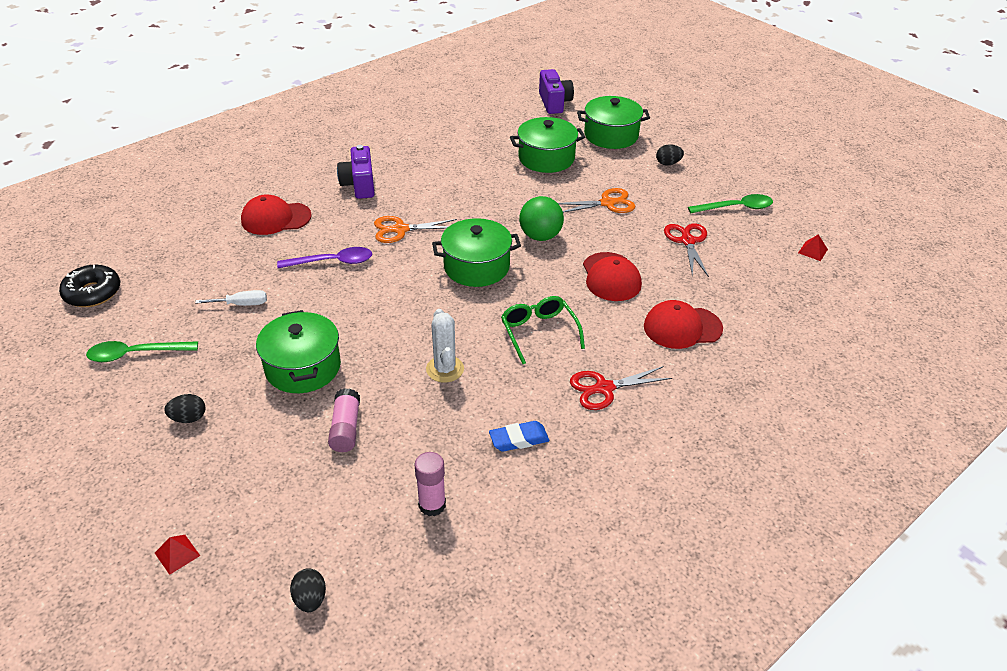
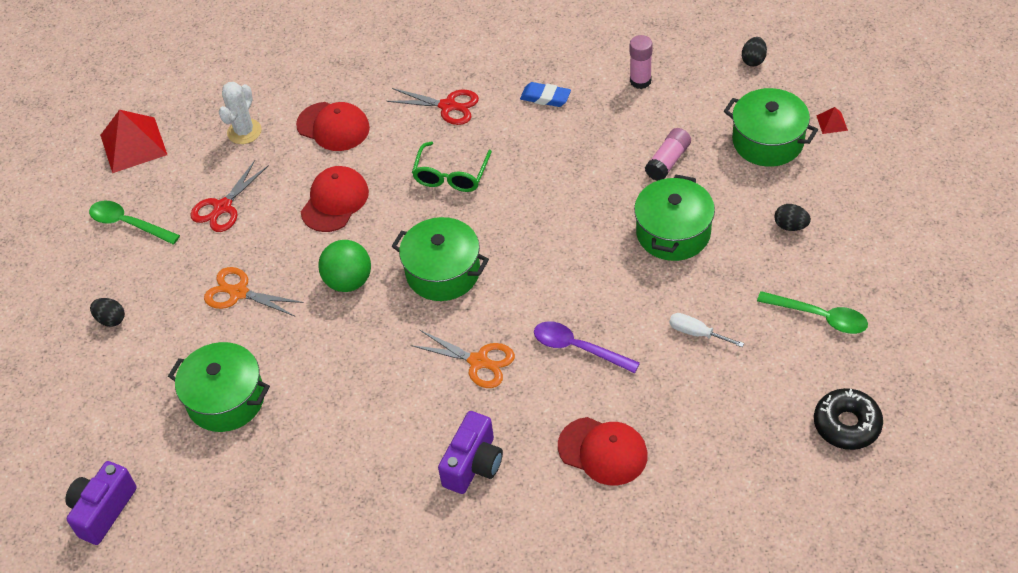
camera: 140 degrees left, 10 degrees up
(445, 369) = (556, 177): white cactus -> white cactus (244, 131)
(611, 135) = (112, 402): green pot -> green pot (768, 141)
(813, 251) = (133, 144): red pyramid -> red pyramid, size x2.27

